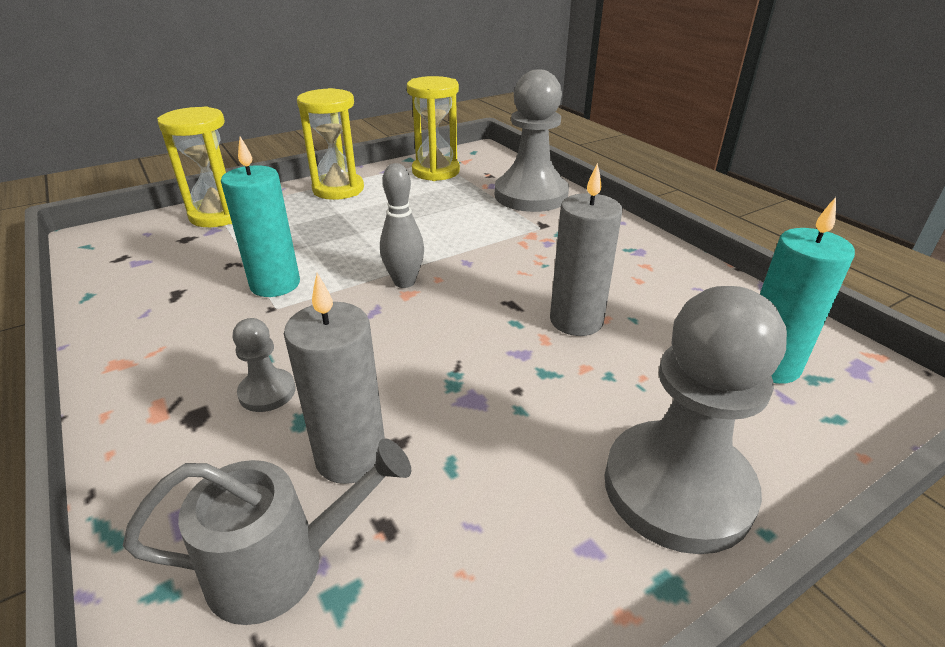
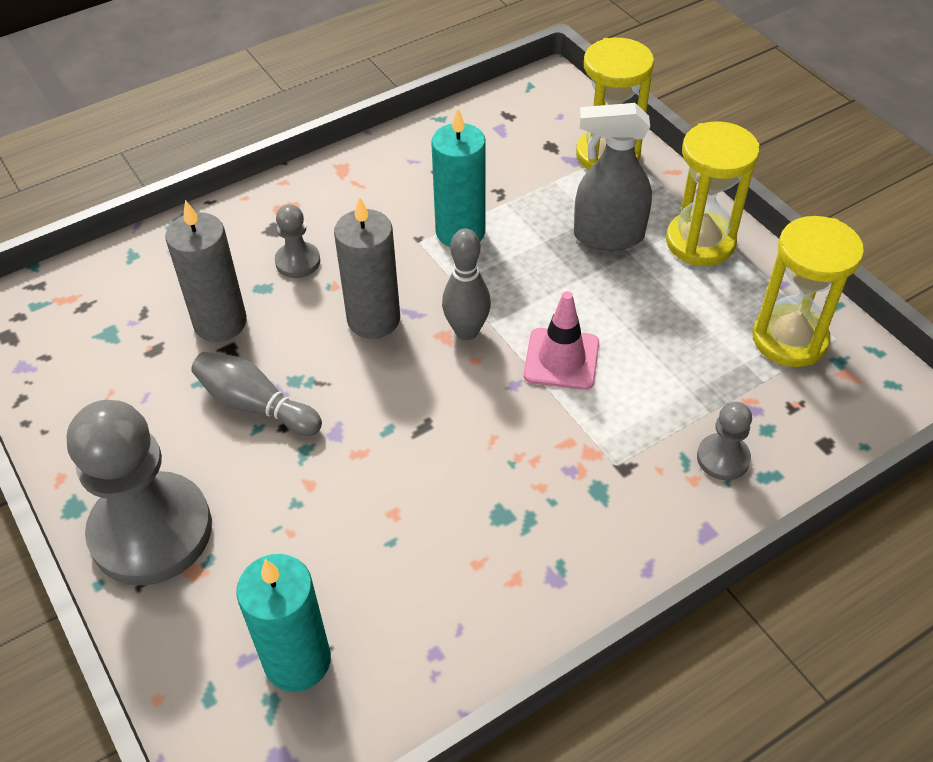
camera: 90 degrees right, 15 degrees up
(281, 565) = (137, 302): grey watering can -> none
(316, 219) = (608, 236): none -> grey spray bottle
(442, 242) = (561, 359): none -> pink traffic cone
(488, 412) = (255, 405): none -> grey bowling pin
(531, 195) = (723, 458): grey pawn -> grey pawn, size x0.45
(576, 321) = (389, 484): grey candle -> grey candle (373, 319)

